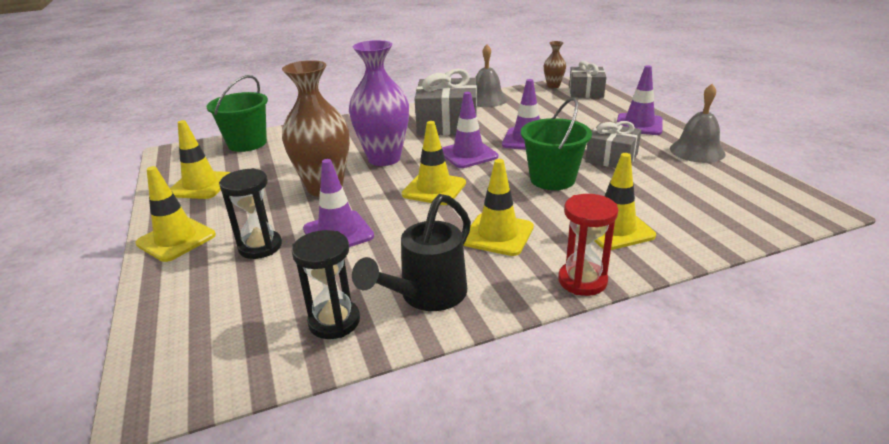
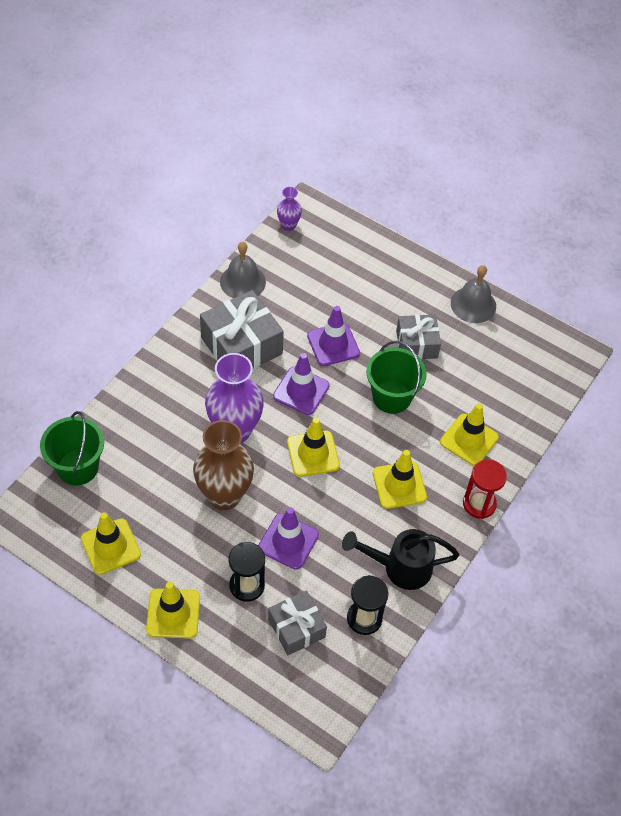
camera: 40 degrees left, 25 degrees up
(427, 296) = (400, 567): black watering can -> black watering can turned 90 degrees clockwise
(553, 86) = (288, 226): brown vase -> purple vase
(586, 92) = (327, 227): grey gift -> grey gift (296, 628)
(639, 125) = (409, 277): purple traffic cone -> none

